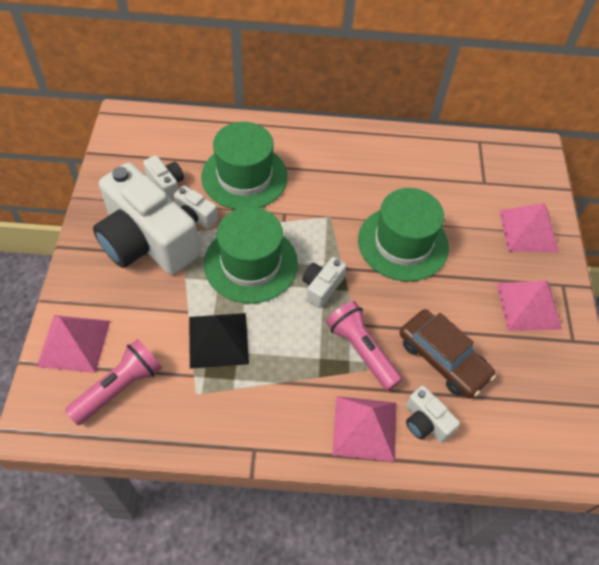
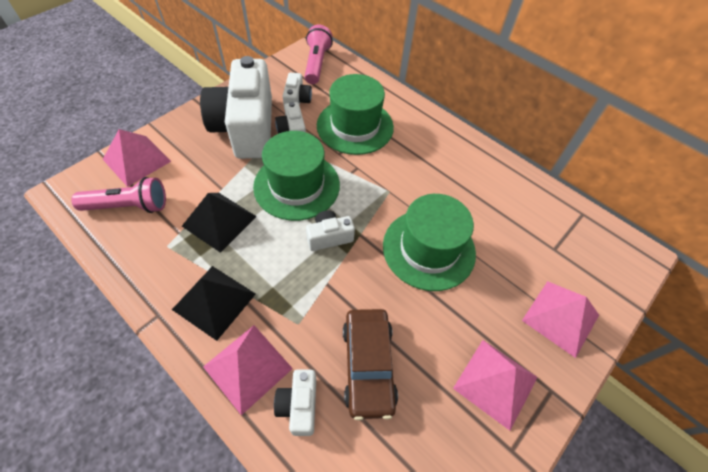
camera: 40 degrees right, 0 degrees up
(287, 404) = (214, 301): none -> black pyramid
(361, 350) = (309, 306): pink flashlight -> pink flashlight (316, 63)

